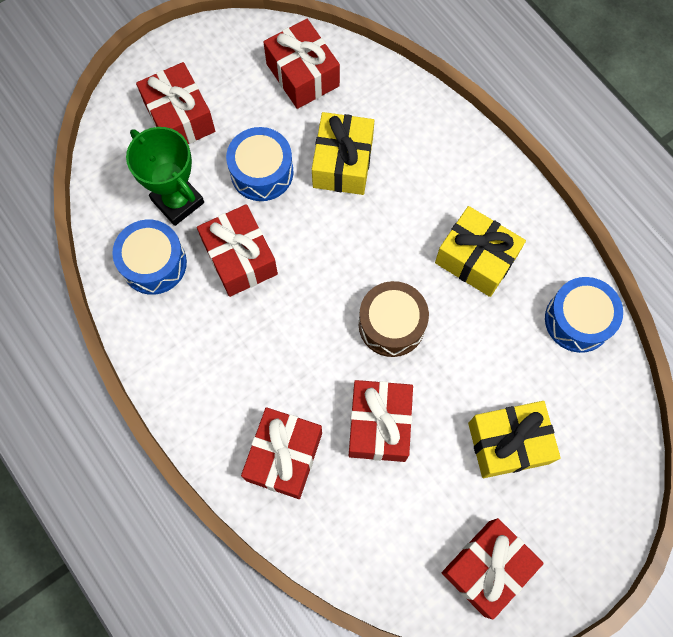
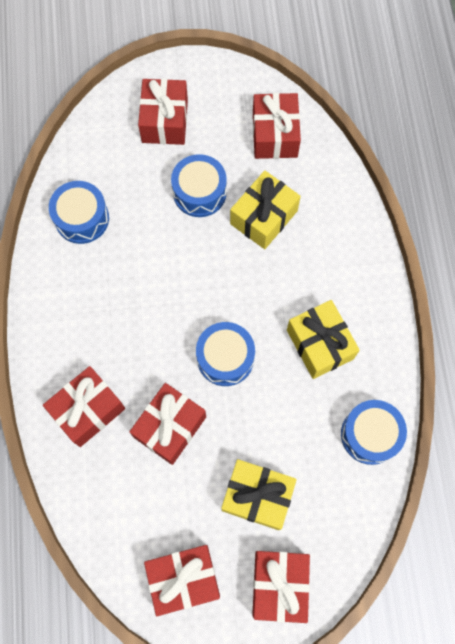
camera: 30 degrees right, 0 degrees up
(178, 201) = (126, 182): green trophy -> none
(240, 258) = (145, 248): red gift -> red gift (279, 585)
(391, 324) = (225, 358): brown drum -> blue drum

